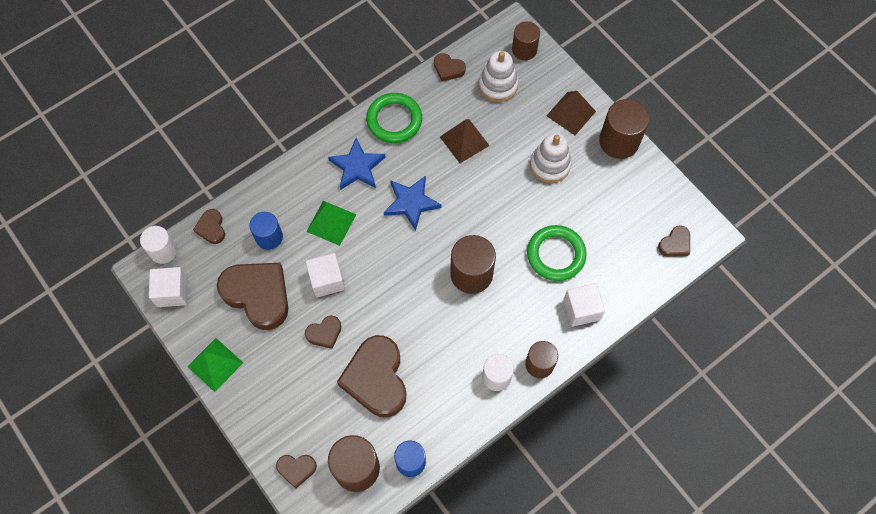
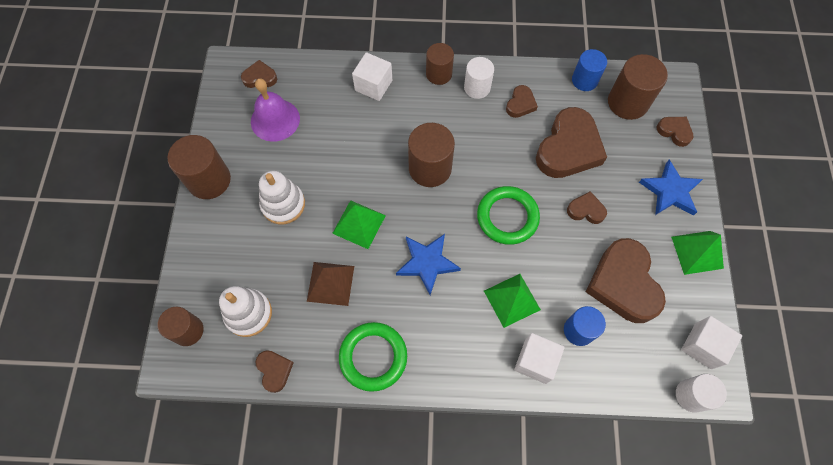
camera: 140 degrees left, 0 degrees up
(211, 228) = (629, 383): brown heart -> brown heart (520, 104)
(327, 280) = (553, 251): white cube -> white cube (535, 361)
(357, 167) = (447, 336): blue star -> blue star (670, 191)
(484, 193) = (359, 224): none -> green pyramid
(556, 254) = (352, 134): green ring -> green ring (507, 217)
(571, 113) = (218, 234): brown pyramid -> none
(624, 220) = (275, 120): none -> purple bell

